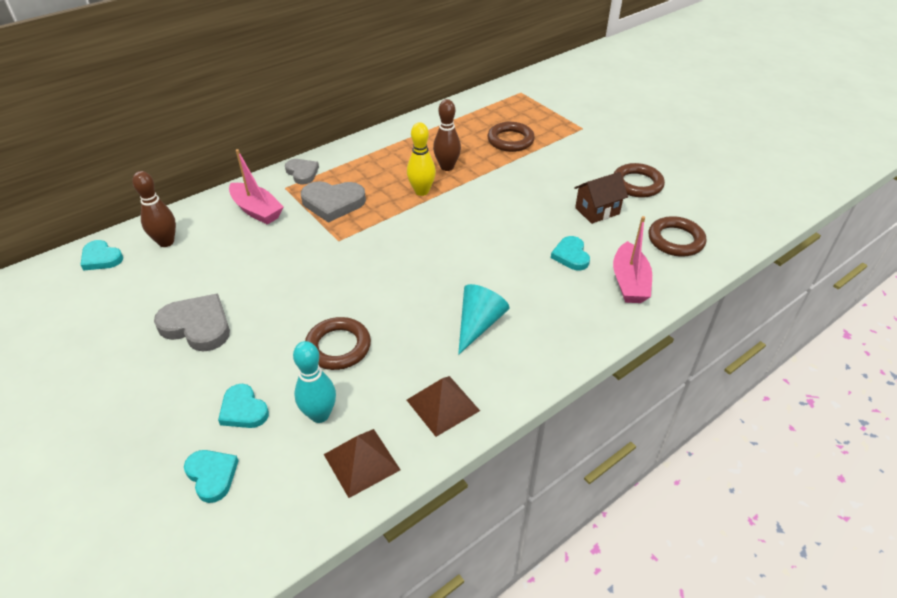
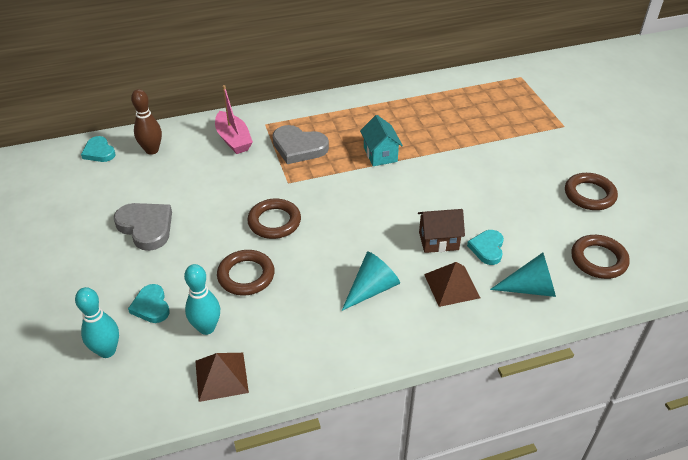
camera: 20 degrees right, 0 degrees up
(212, 475) = (107, 351): turquoise heart -> turquoise bowling pin
(302, 173) = (285, 114): grey heart -> none
(421, 191) = (380, 154): yellow bowling pin -> turquoise house
(443, 405) = (307, 350): brown pyramid -> brown pyramid (451, 286)
(447, 167) = (414, 136): brown bowling pin -> none
(510, 140) = (486, 123): brown ring -> brown ring (274, 222)
(597, 211) = (535, 212): brown house -> brown house (438, 241)
(629, 282) = (530, 288): pink boat -> turquoise cone

